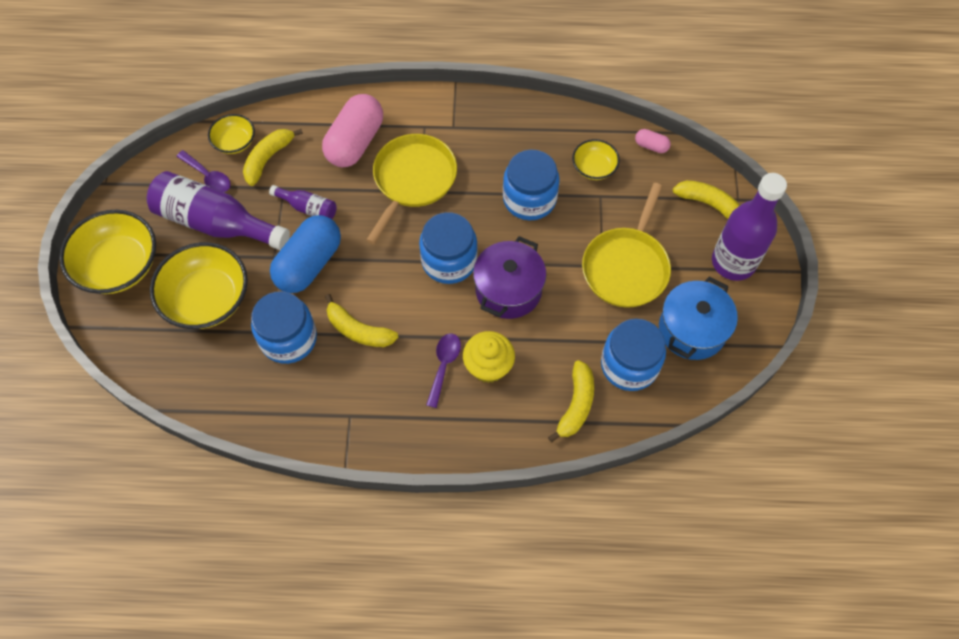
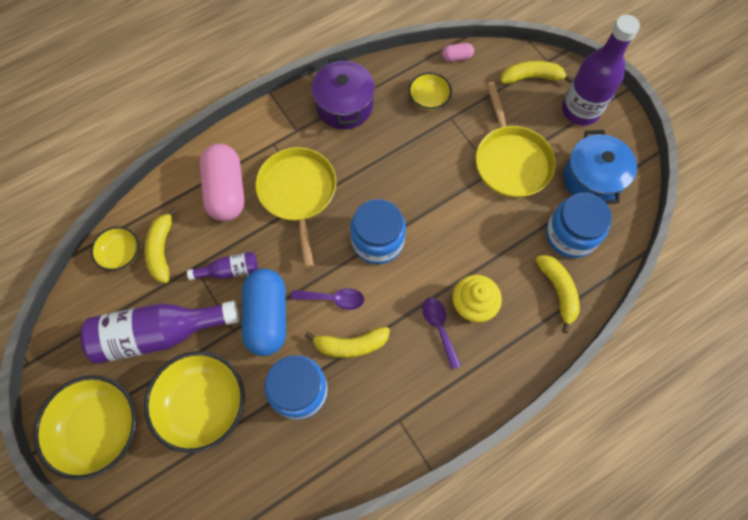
camera: 35 degrees left, 5 degrees up
(208, 176) = (120, 298): purple spoon -> purple spoon (333, 299)
(508, 290) = (440, 235): purple pot -> purple pot (344, 106)
(529, 199) = (400, 152): blue jar -> none

